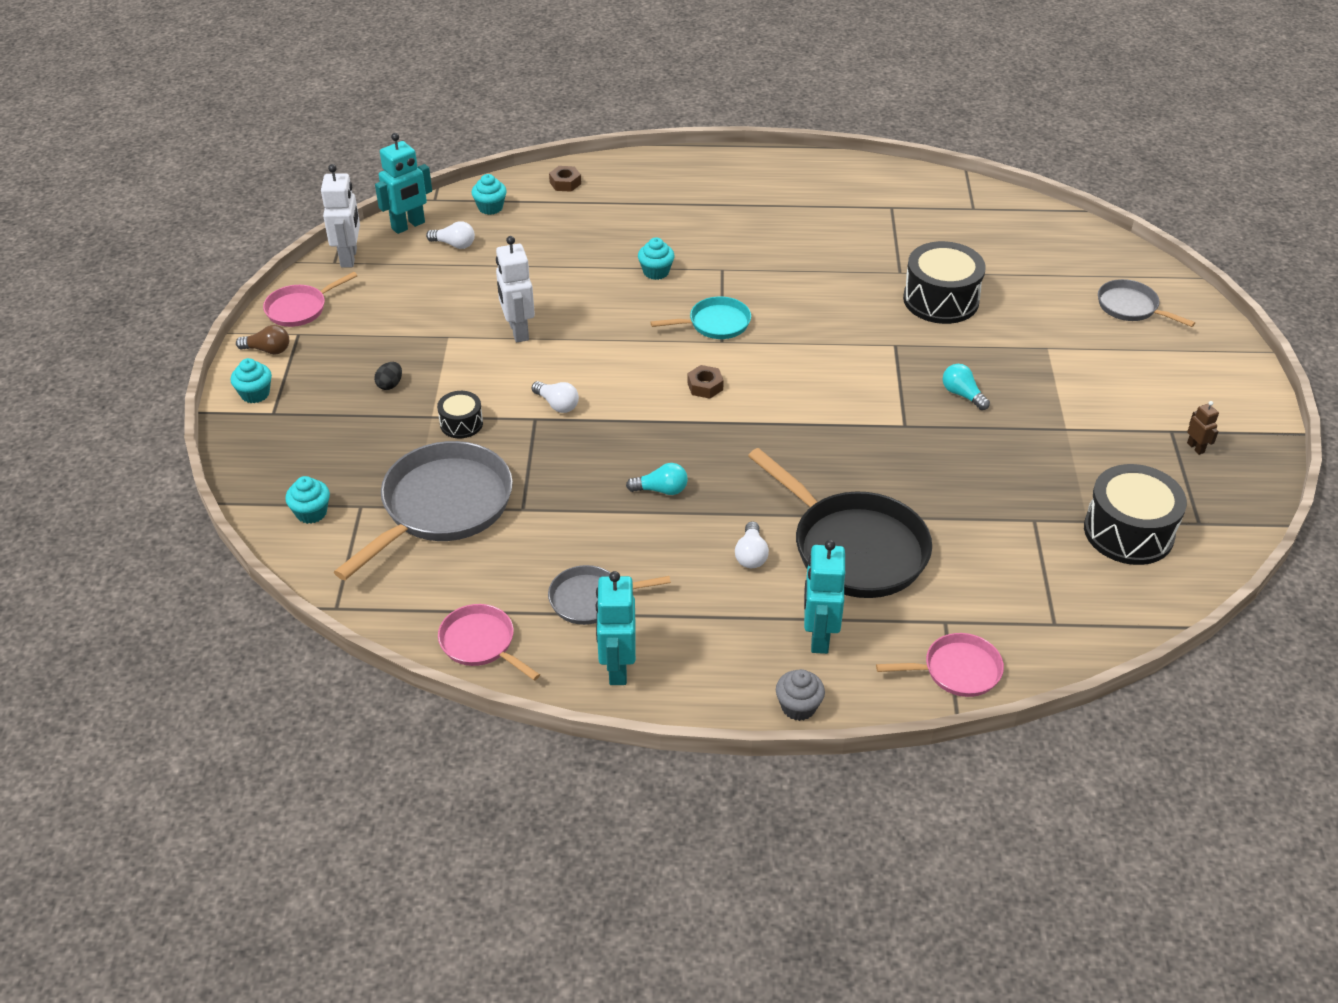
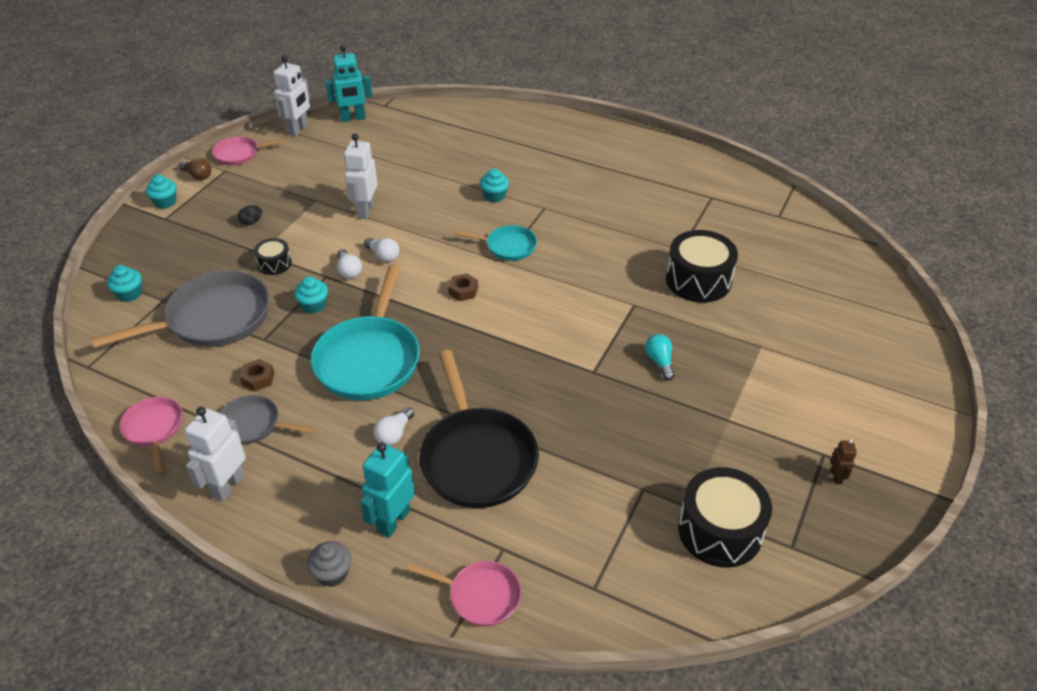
camera: 25 degrees right, 0 degrees up
(454, 244) = (372, 139): white light bulb -> white light bulb (383, 256)
(490, 207) = (416, 120): turquoise cupcake -> turquoise cupcake (314, 305)
(565, 183) = (480, 117): brown nut -> brown nut (258, 379)
(617, 668) = (228, 485): turquoise robot -> white robot
(661, 490) = (369, 359): turquoise light bulb -> turquoise pan
(1131, 307) = (861, 335): grey pan -> none

